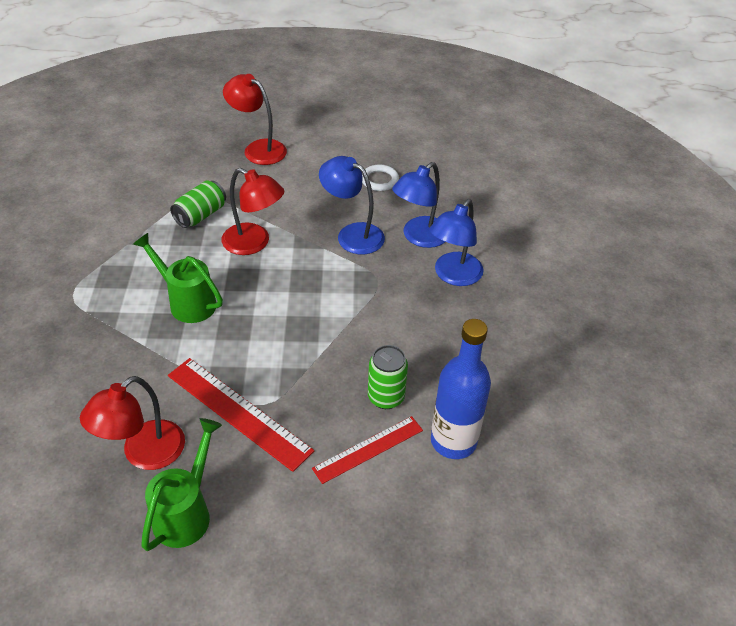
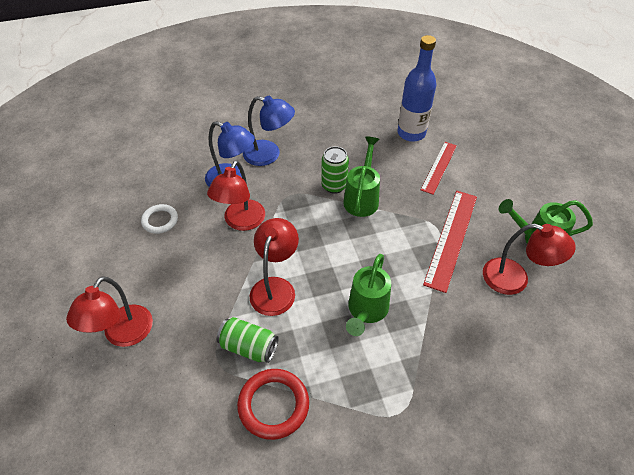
camera: 105 degrees left, 5 degrees up
(137, 220) = (273, 405): none -> red ring
(344, 344) = (362, 198): none -> green watering can
(352, 234) = (241, 222): blue lamp -> red lamp
(368, 449) = (439, 167): red ruler -> red ruler turned 75 degrees clockwise
(386, 397) = (396, 167): green can -> green can (334, 186)

